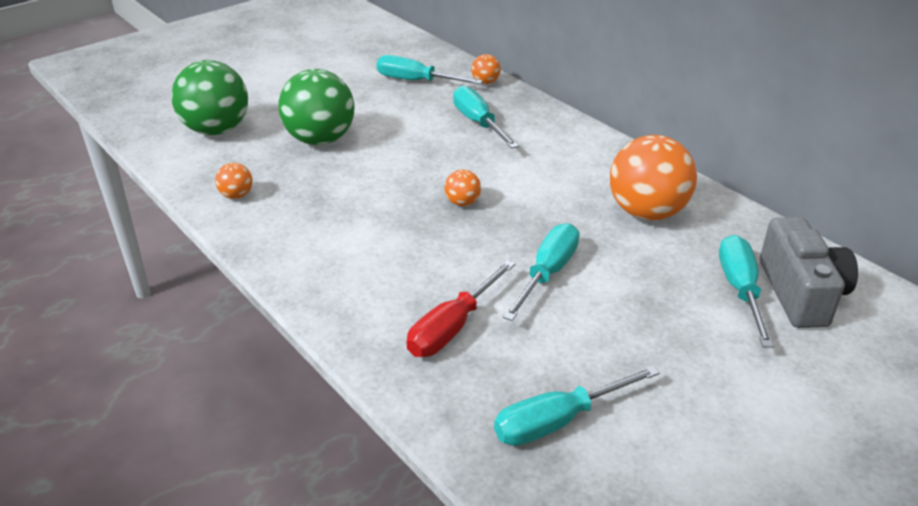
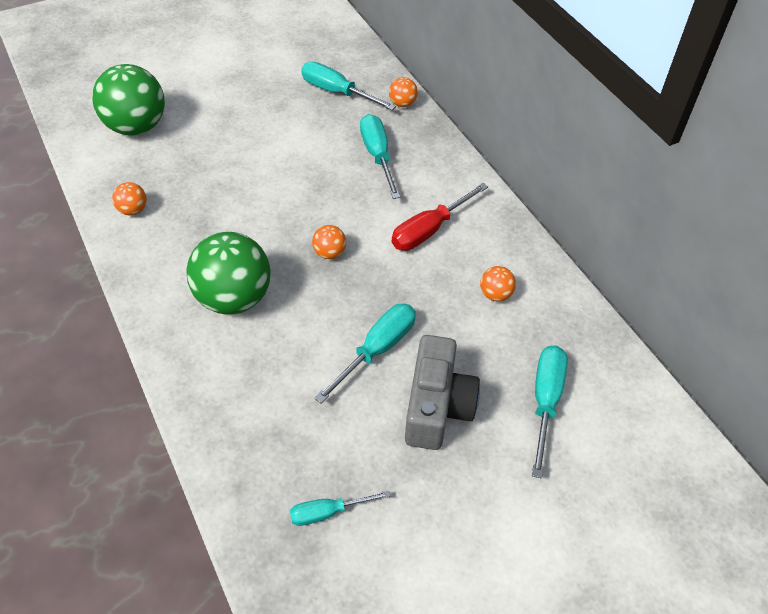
camera: 10 degrees right, 15 degrees up
(320, 140) = (225, 154): green ball -> green ball (234, 298)
(452, 327) = (273, 395): red screwdriver -> red screwdriver (429, 230)
(558, 421) = (328, 512): turquoise screwdriver -> turquoise screwdriver, size x0.63
(647, 212) = (495, 294): orange ball -> orange ball, size x0.44
(800, 293) = (600, 416): grey camera -> grey camera (437, 406)

